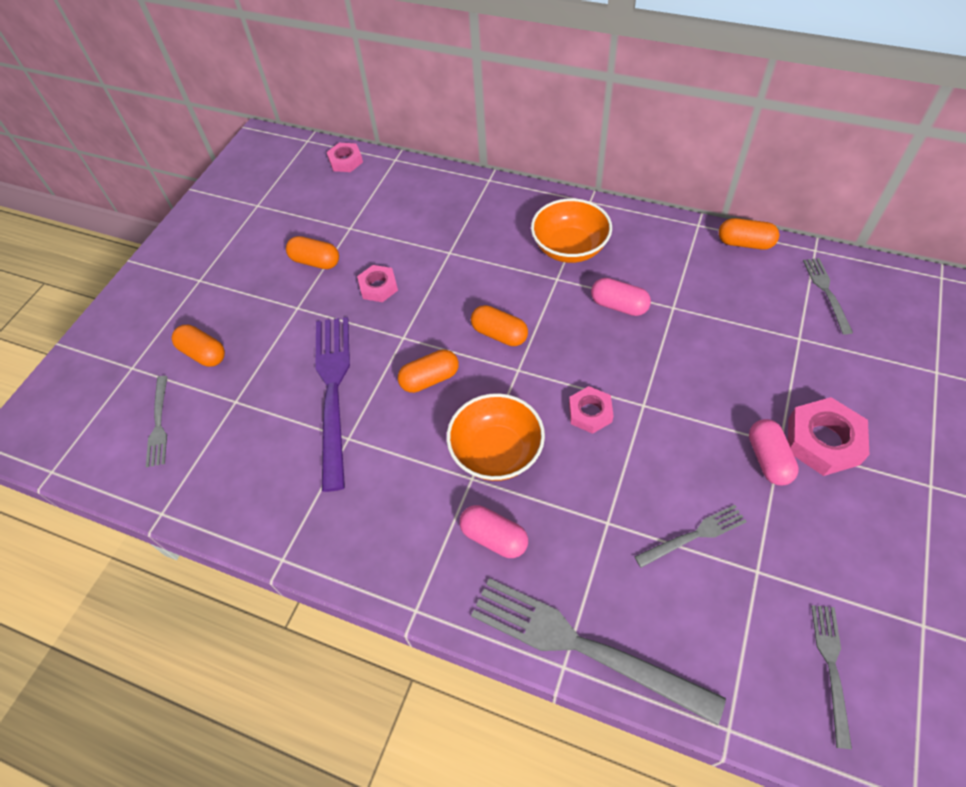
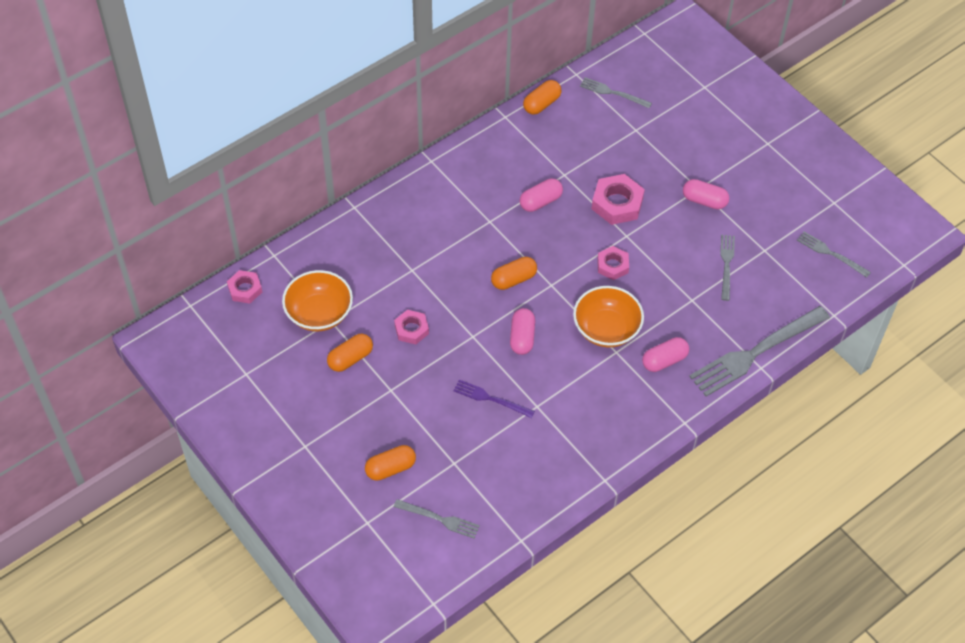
camera: 65 degrees left, 0 degrees up
(333, 392) = (491, 399): purple fork -> purple fork, size x0.51
(430, 379) = (522, 337): orange capsule -> pink capsule
(569, 248) = (467, 198): orange bowl -> orange bowl (319, 313)
(823, 441) = (710, 168): pink nut -> pink nut (617, 203)

